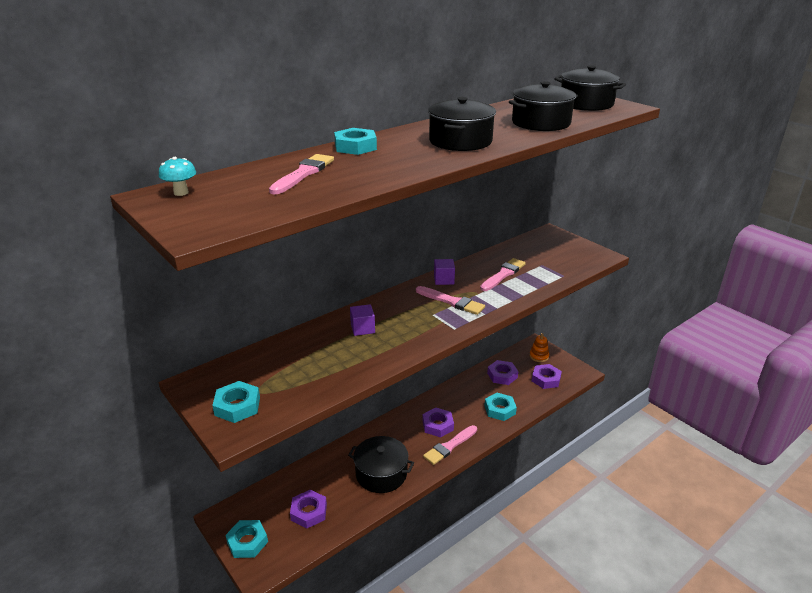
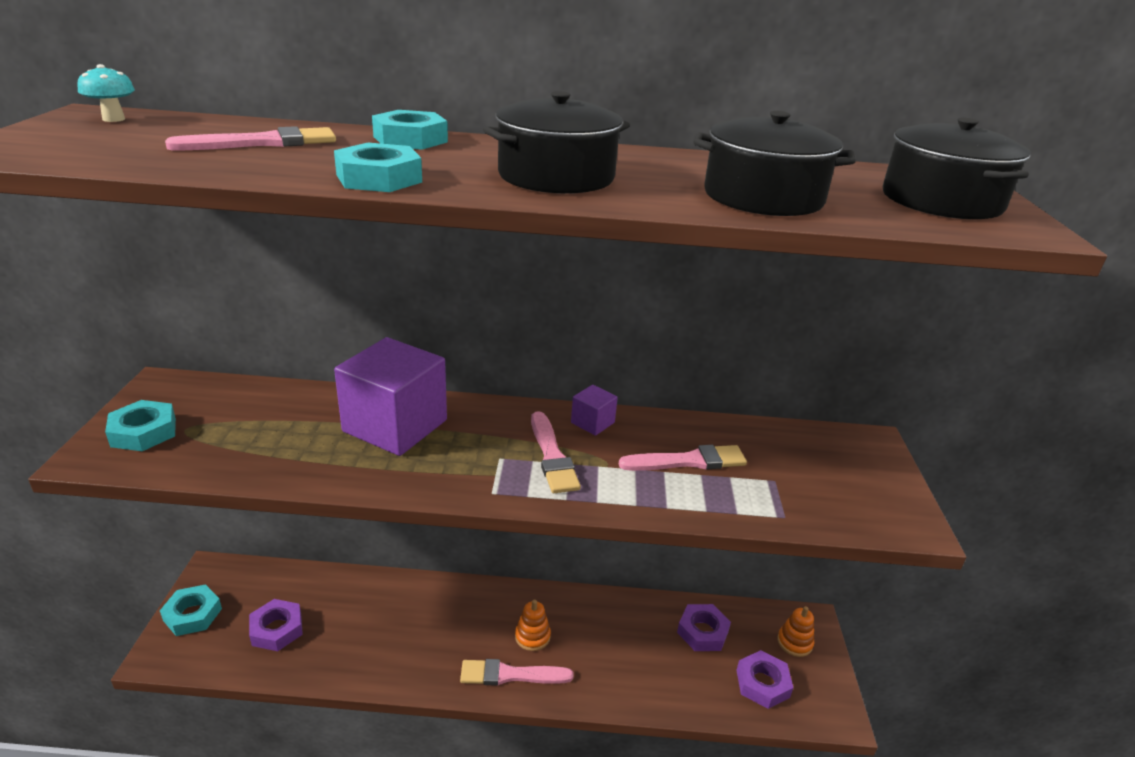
camera: 40 degrees right, 0 degrees up
(362, 328) = (395, 426): purple cube -> purple cube, size x2.25
(381, 474) = (395, 646): black pot -> none
(438, 425) = (532, 636): purple nut -> orange stacking toy
(500, 409) = (637, 677): turquoise nut -> turquoise nut (379, 178)

